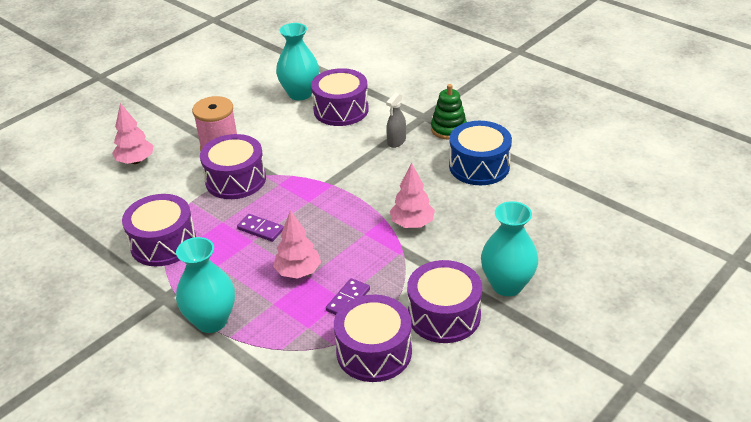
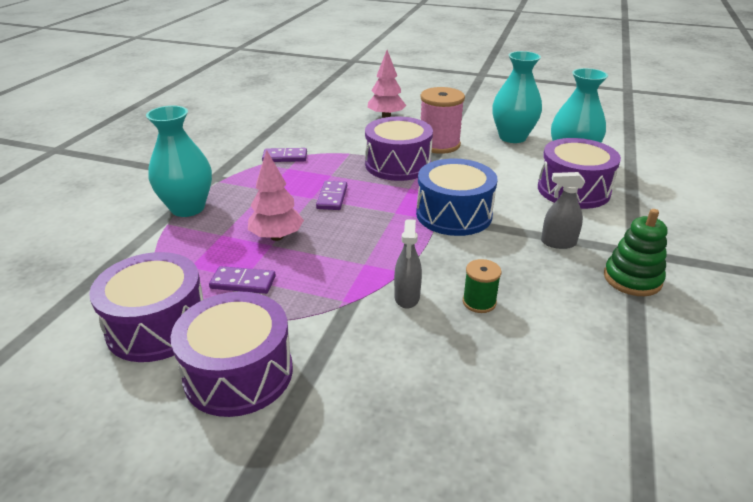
camera: 65 degrees right, 5 degrees down
(163, 243) = (285, 157): purple drum -> purple domino
(412, 224) = (407, 297): pink tree -> grey spray bottle
(435, 195) = (479, 302): none -> green spool
(479, 166) = (580, 329): blue drum -> blue drum (454, 214)
(507, 285) = (327, 430): turquoise vase -> turquoise vase (512, 137)

